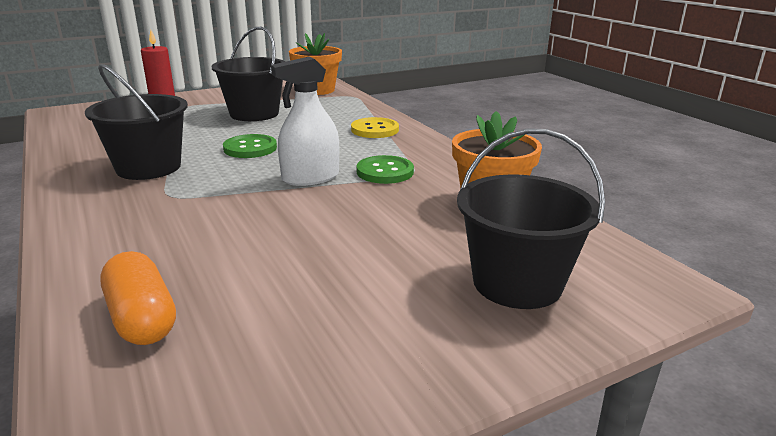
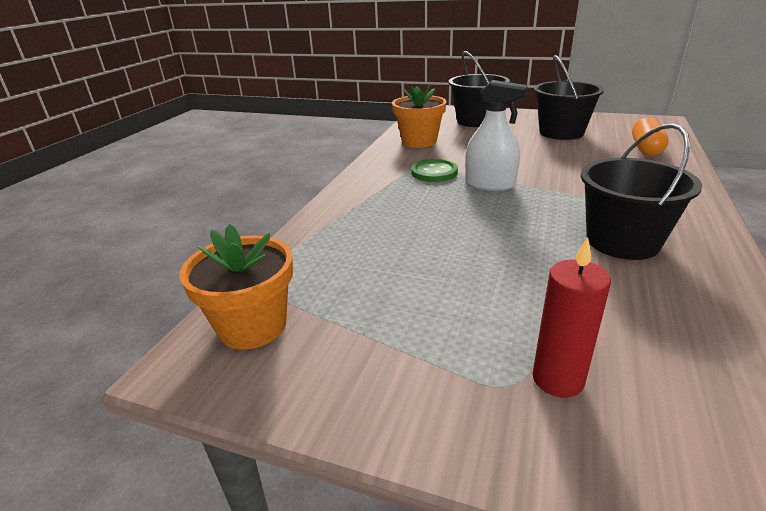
camera: 130 degrees left, 5 degrees up
(250, 148) = (502, 230): green button -> none
(254, 114) = (428, 296): black bucket -> black bucket (561, 132)
(375, 130) = (360, 210): yellow button -> none

